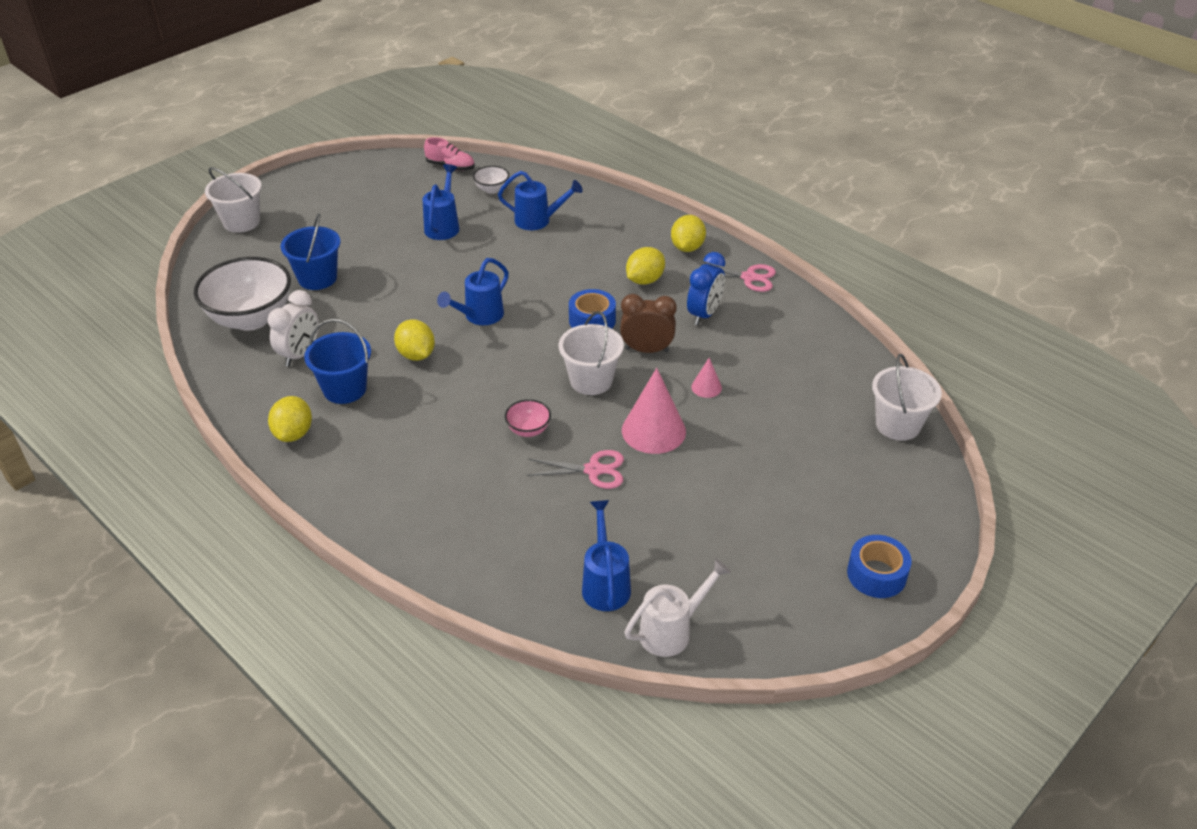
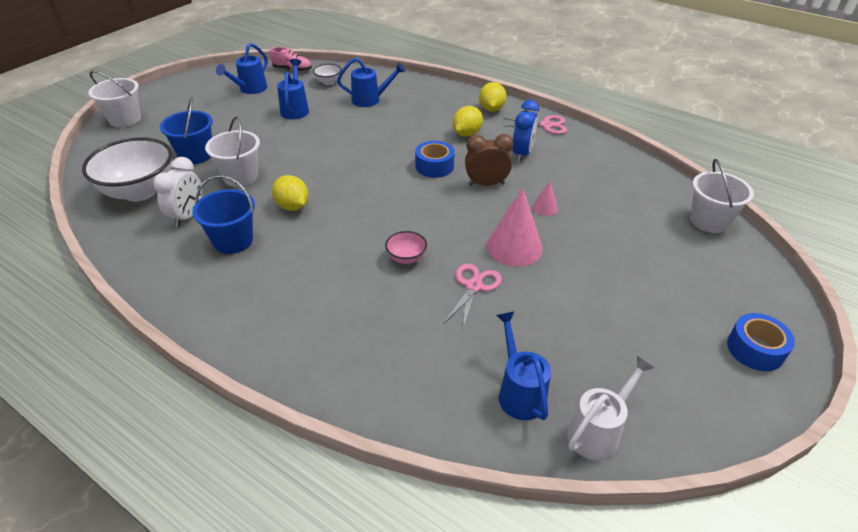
camera: 10 degrees left, 0 degrees up
(293, 433) = (190, 285): yellow lemon -> none
(479, 316) = (340, 171): blue watering can -> blue watering can (250, 89)
(591, 380) = (448, 212): white bucket -> white bucket (240, 176)
(593, 470) = (474, 286): pink scissors -> pink scissors turned 60 degrees counterclockwise

